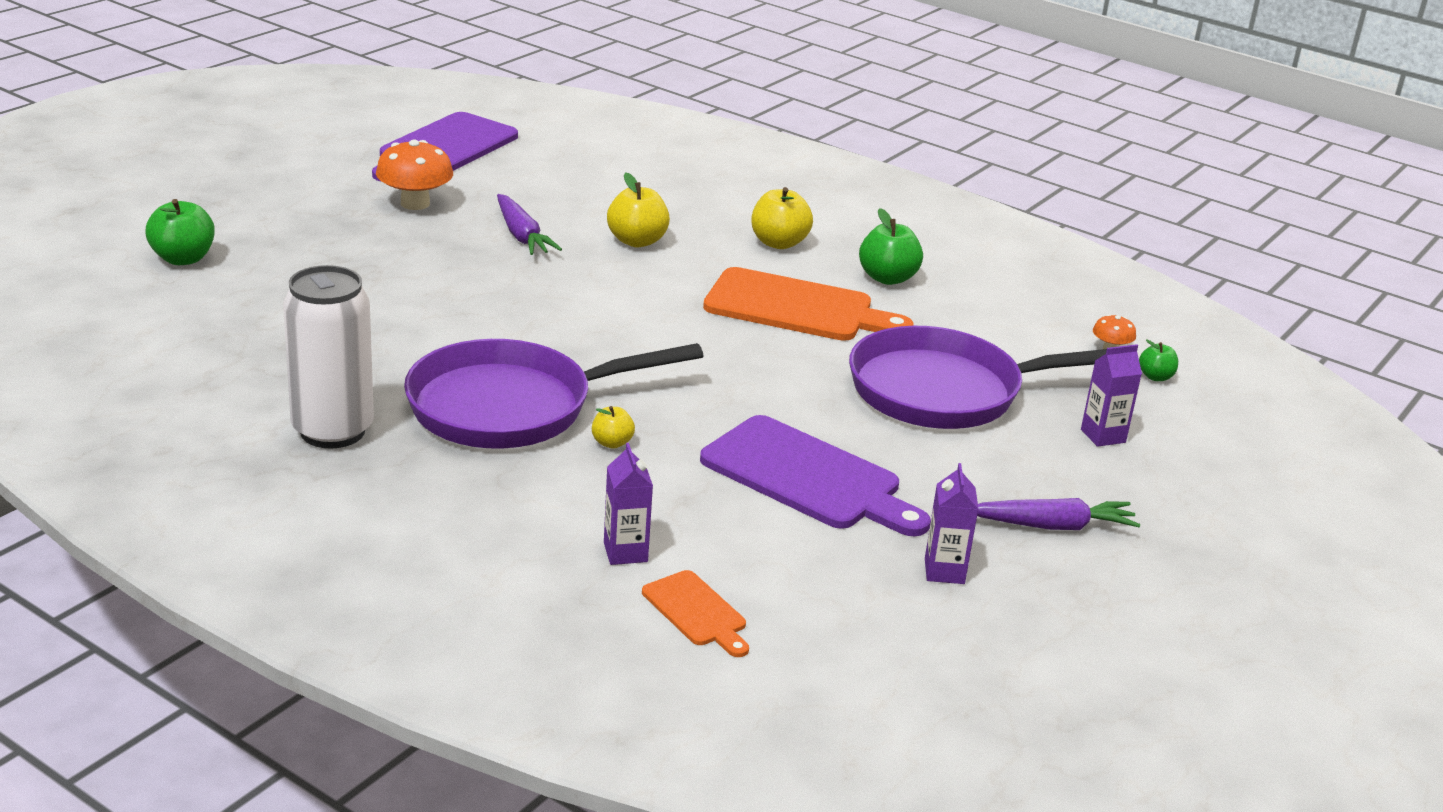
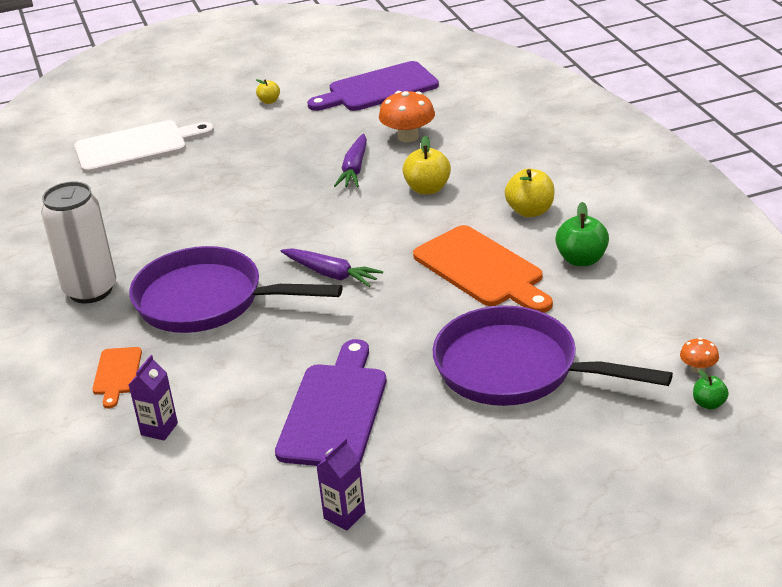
camera: 40 degrees right, 5 degrees up
(183, 259) = (137, 147): green apple -> white cutting board
(415, 203) = (313, 130): orange mushroom -> orange mushroom (408, 137)
(612, 443) = (238, 345): yellow apple -> yellow apple (269, 101)
(696, 612) = (153, 487): orange cutting board -> orange cutting board (117, 374)
(808, 477) = (335, 410): purple cutting board -> purple cutting board turned 150 degrees counterclockwise
(1052, 526) = (466, 507): purple carrot -> purple carrot (331, 274)
(1103, 436) = (598, 443): purple carton -> none

